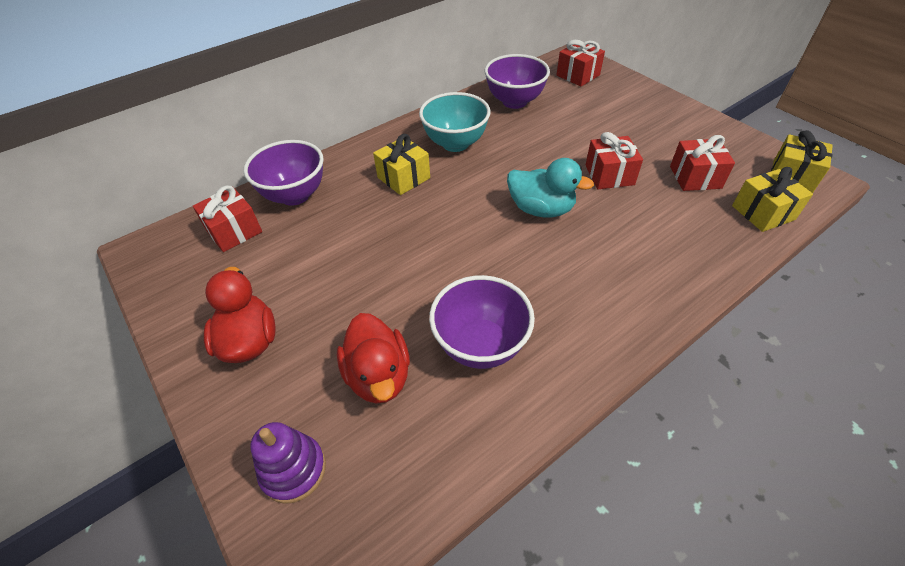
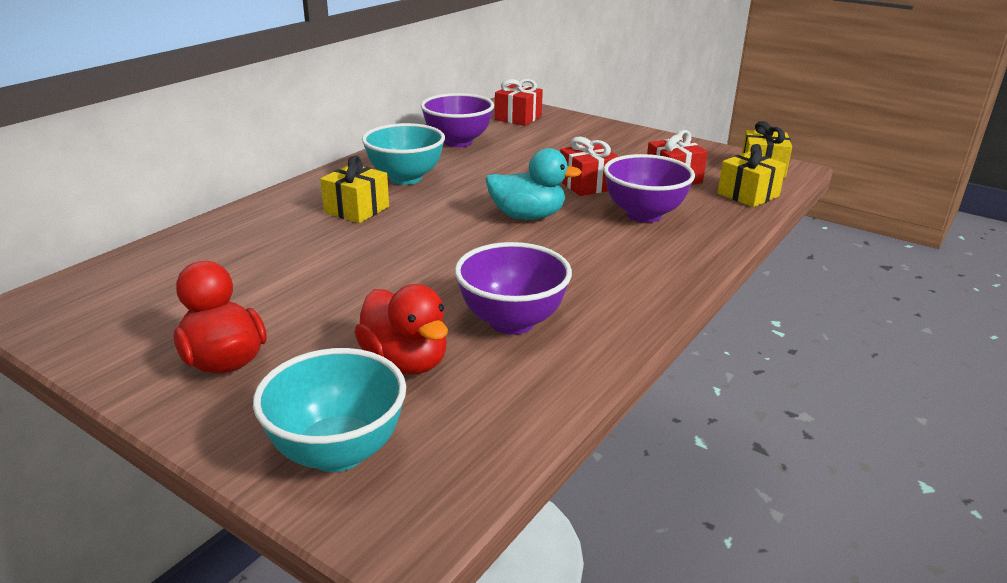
camera: 20 degrees left, 20 degrees down
(234, 231) = (154, 275): red gift -> none
(293, 470) = (338, 452): purple stacking toy -> turquoise bowl
(295, 195) = (223, 237): purple bowl -> purple bowl (644, 215)

